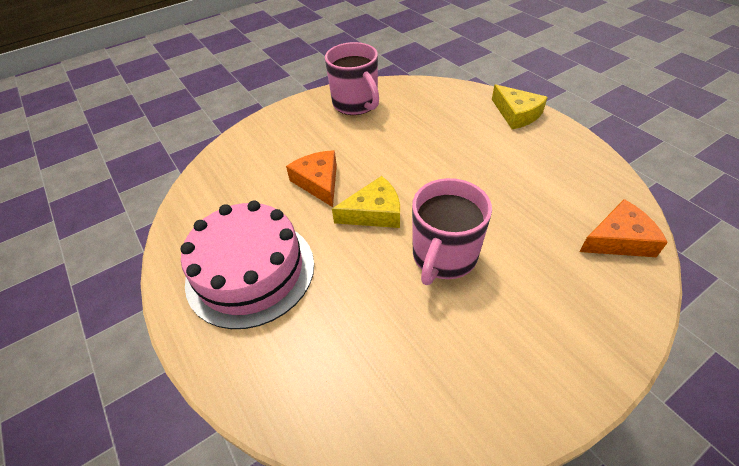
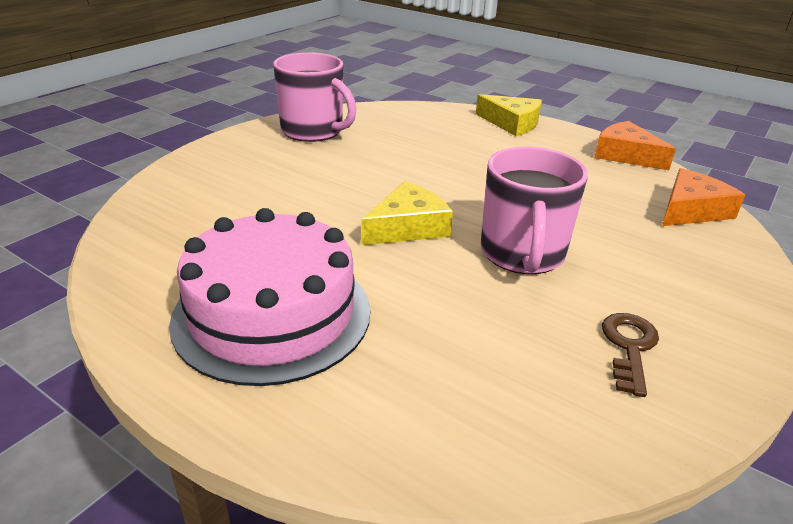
camera: 25 degrees left, 15 degrees down
(318, 182) = (312, 208): orange cheese -> orange cheese (625, 155)
(472, 365) = (629, 347): none -> brown key

